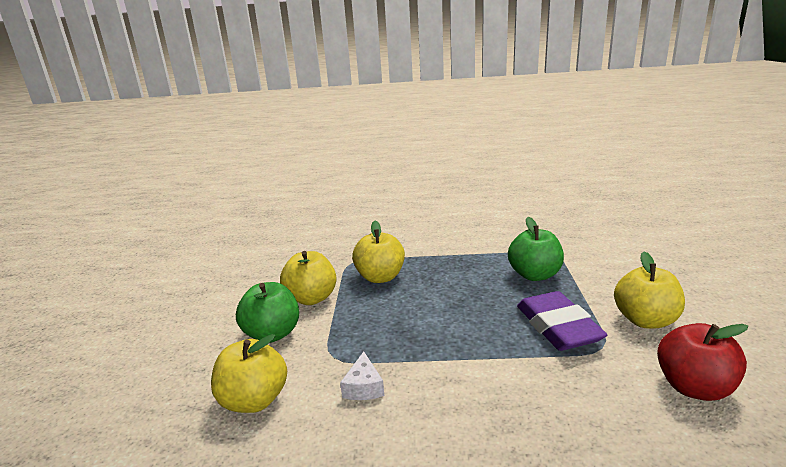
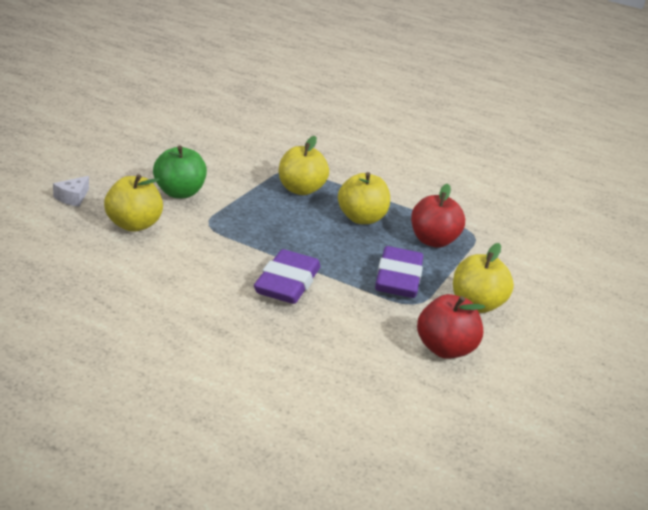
camera: 20 degrees right, 5 degrees up
(311, 298) = (230, 182): yellow apple -> yellow apple (361, 219)
(364, 387) = (211, 249): white cheese -> white cheese (72, 198)
(477, 390) = (287, 283): none -> purple eraser
(534, 275) = (433, 241): green apple -> red apple

